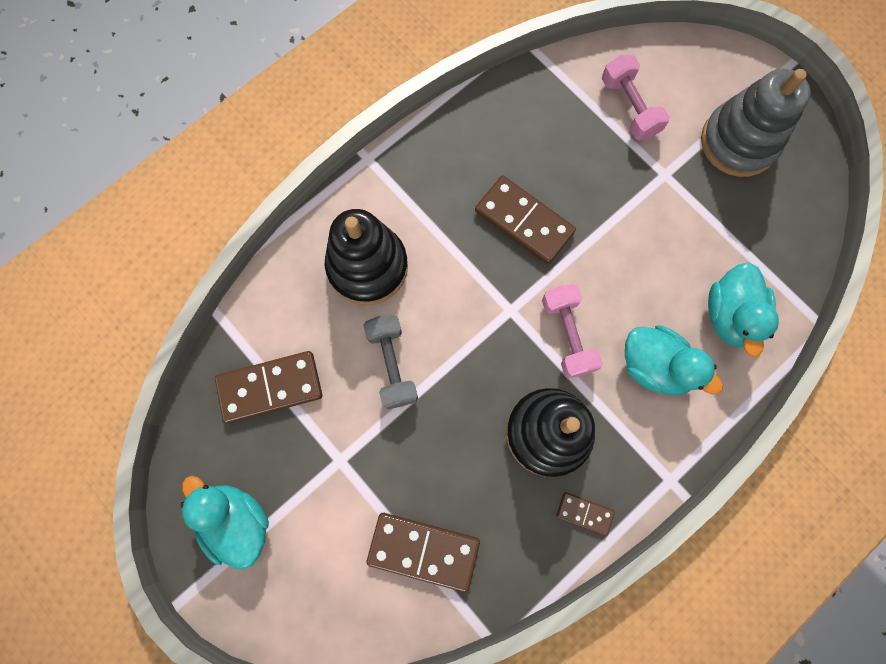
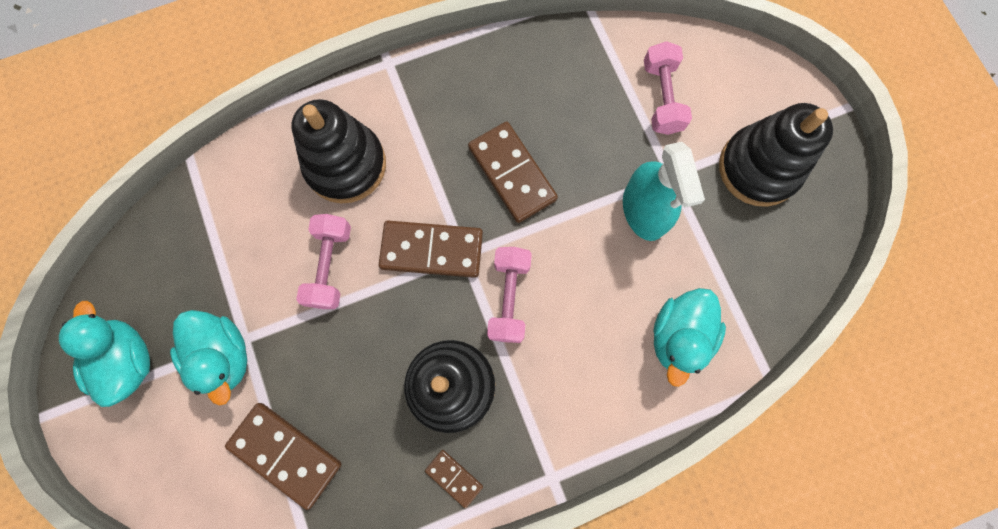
camera: 20 degrees right, 0 degrees up
(270, 387) = (209, 247): brown domino -> brown domino (431, 250)
(392, 365) = (330, 266): grey dumbbell -> pink dumbbell
(654, 214) = (644, 211): none -> turquoise spray bottle
(654, 366) = (582, 359): turquoise duck -> turquoise duck (223, 356)
(738, 142) = (758, 168): grey stacking toy -> black stacking toy

